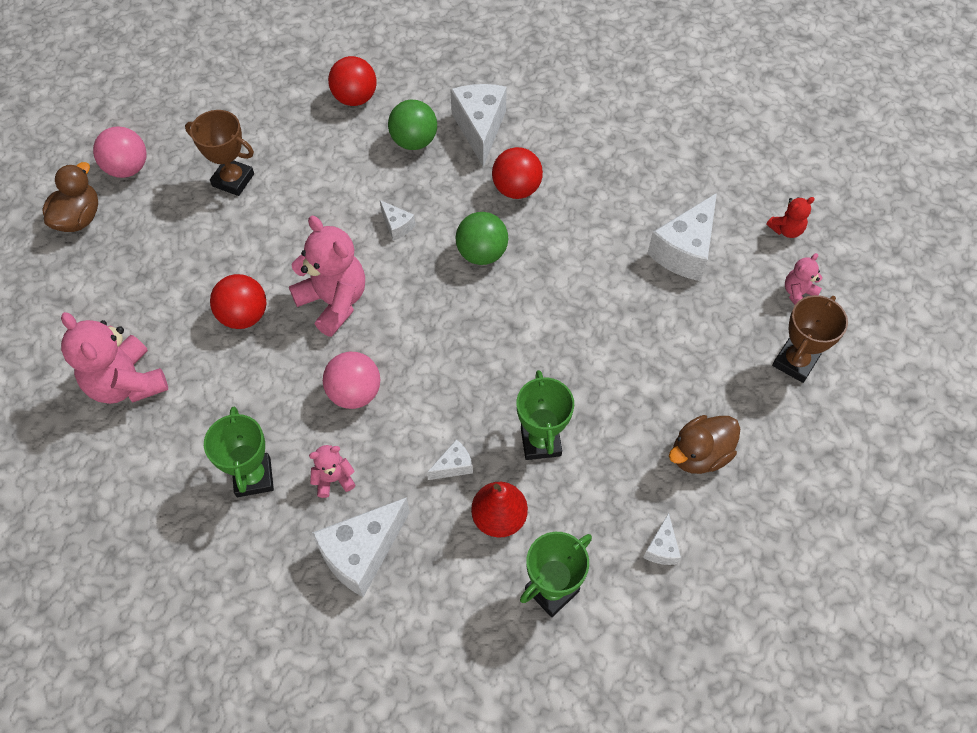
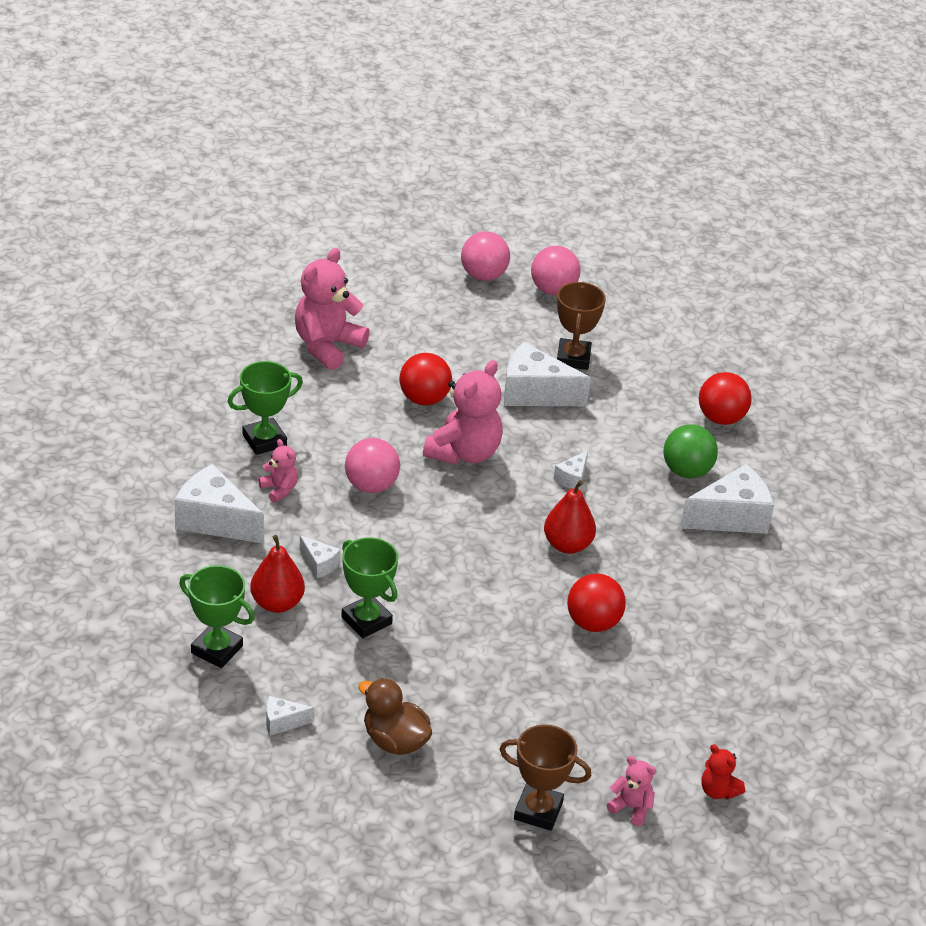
camera: 70 degrees right, 20 degrees down
(79, 218) = (483, 275): brown duck -> pink ball
(482, 253) = (567, 545): green ball -> red pear
(516, 189) = (663, 558): red ball -> red ball (593, 623)
(541, 442) = (366, 620): green trophy -> green trophy turned 75 degrees clockwise
(684, 251) = (645, 704): white cheese -> white cheese (534, 393)

